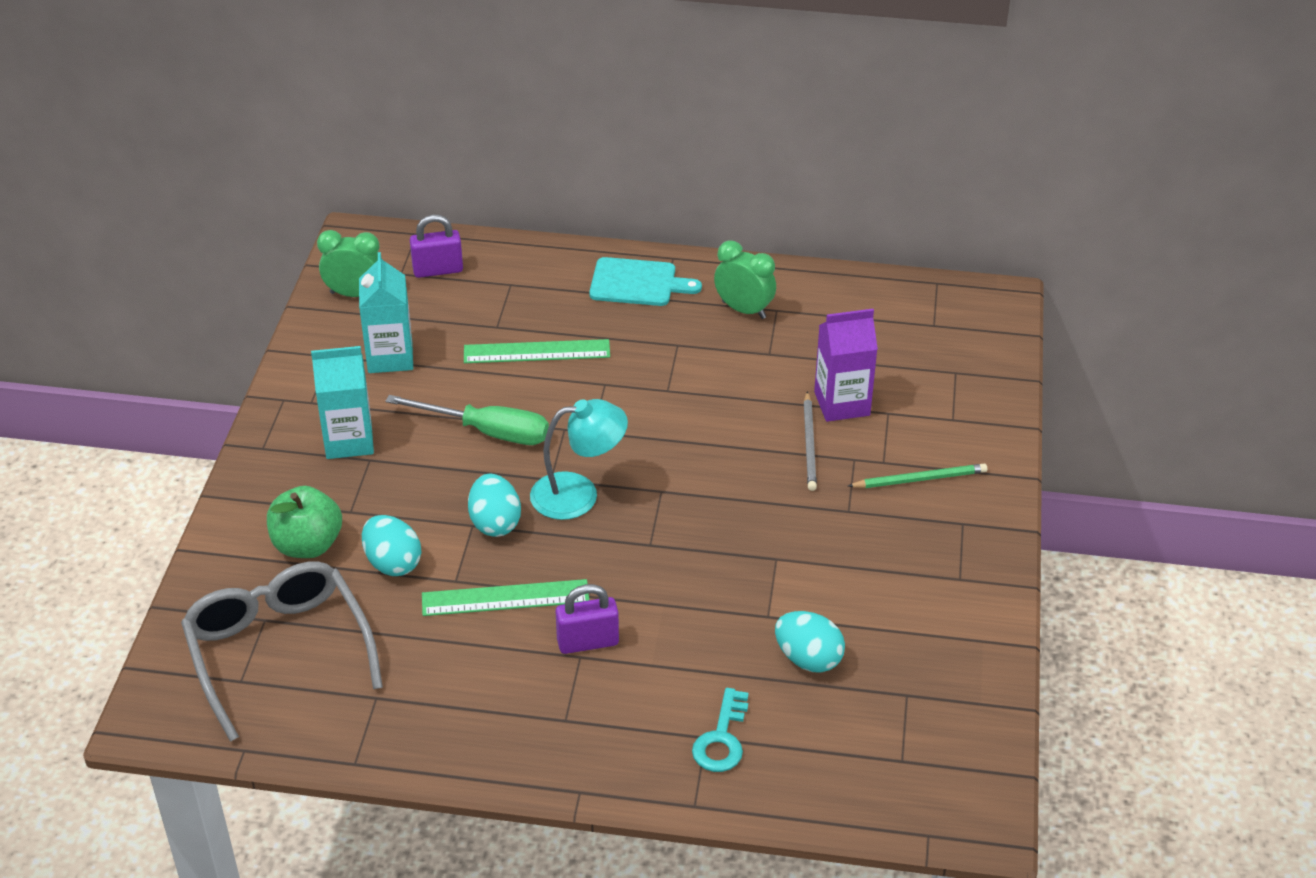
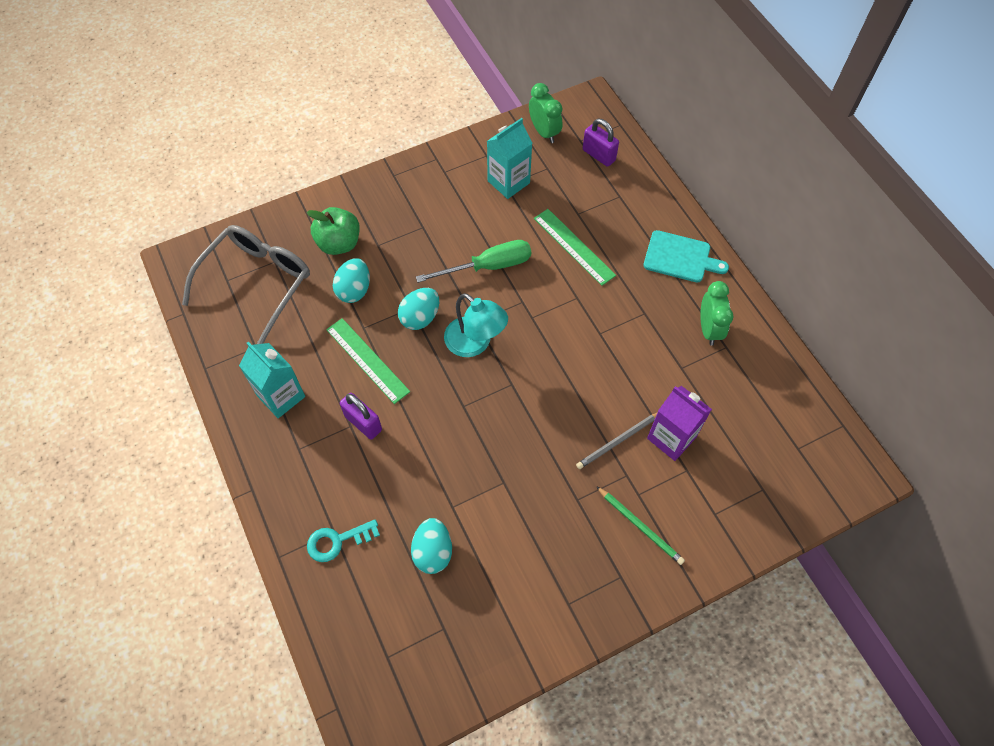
camera: 55 degrees right, 20 degrees up
(349, 441) = (429, 208): turquoise carton -> turquoise carton (281, 396)
(487, 432) = (488, 266): green screwdriver -> green screwdriver turned 90 degrees counterclockwise
(637, 283) = (680, 257): turquoise cutting board -> turquoise cutting board turned 45 degrees counterclockwise

